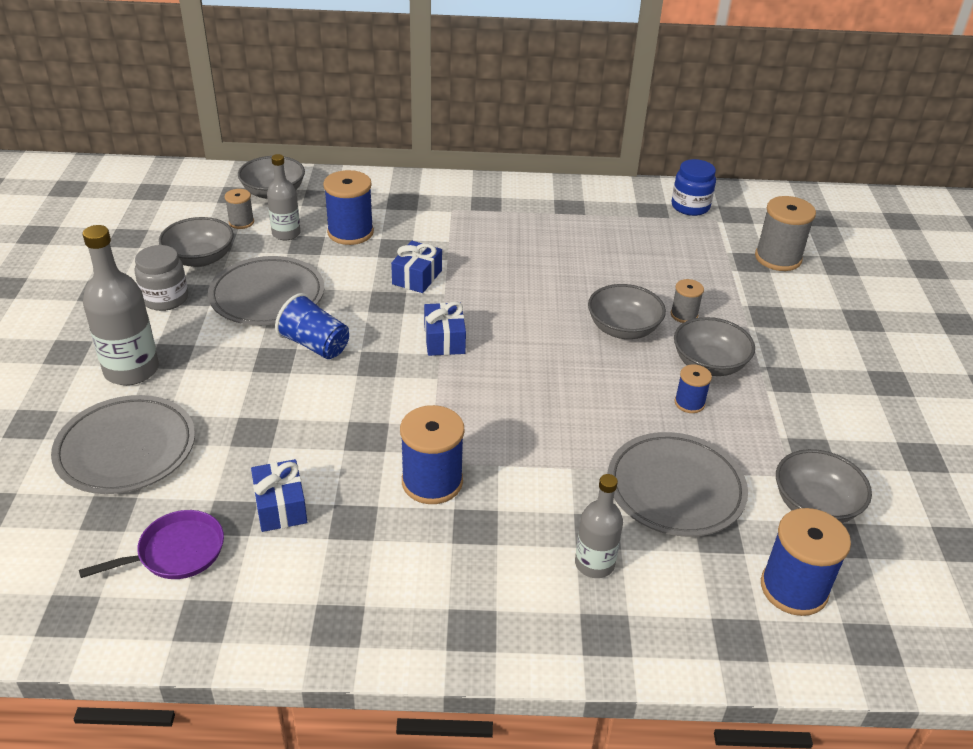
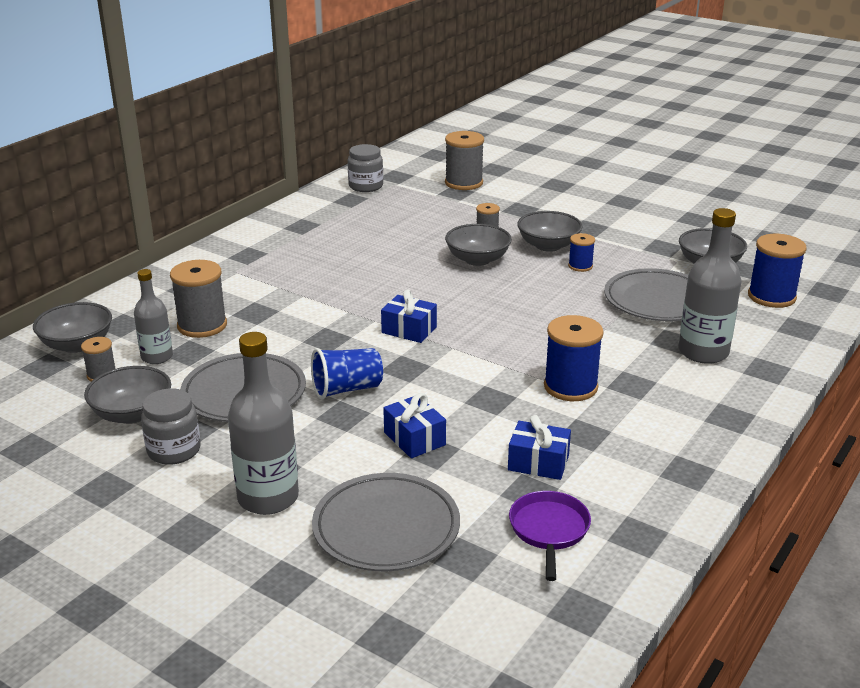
camera: 55 degrees left, 10 degrees down
(350, 232) = (202, 325): blue spool -> grey spool
(417, 277) = (311, 316): blue gift -> blue gift (414, 439)
(594, 564) = (703, 352): grey bottle -> grey bottle, size x1.60
(690, 206) = (366, 186): blue jar -> grey jar

